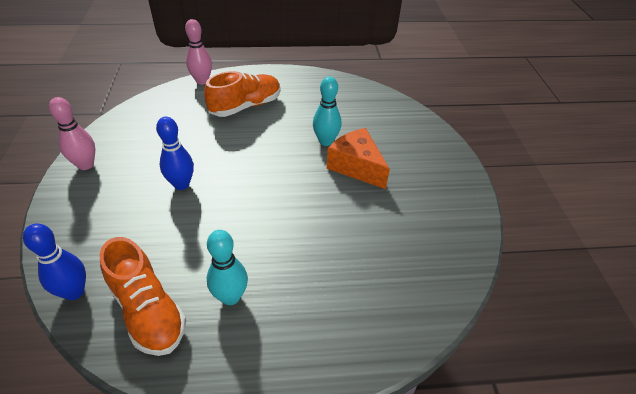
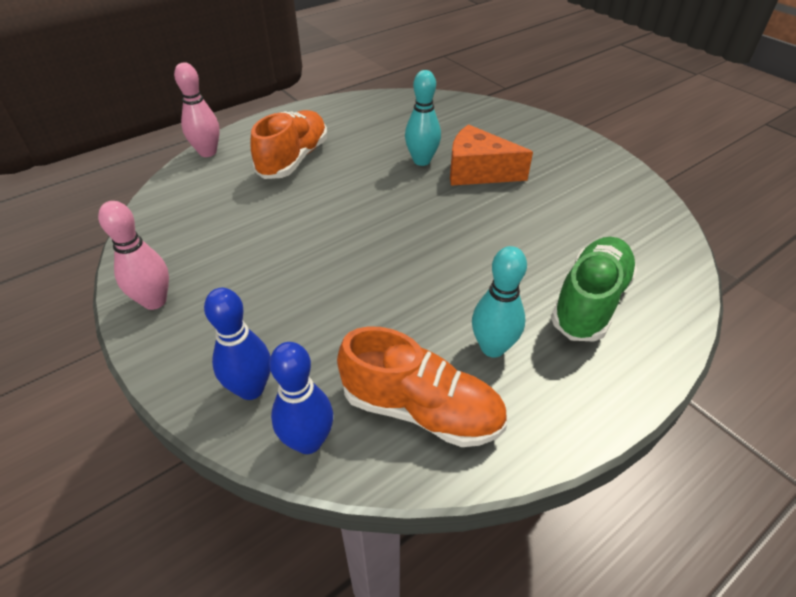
camera: 30 degrees left, 0 degrees up
(181, 184) = (309, 267): blue bowling pin -> blue bowling pin (251, 389)
(329, 303) = (589, 302): none -> green shoe

